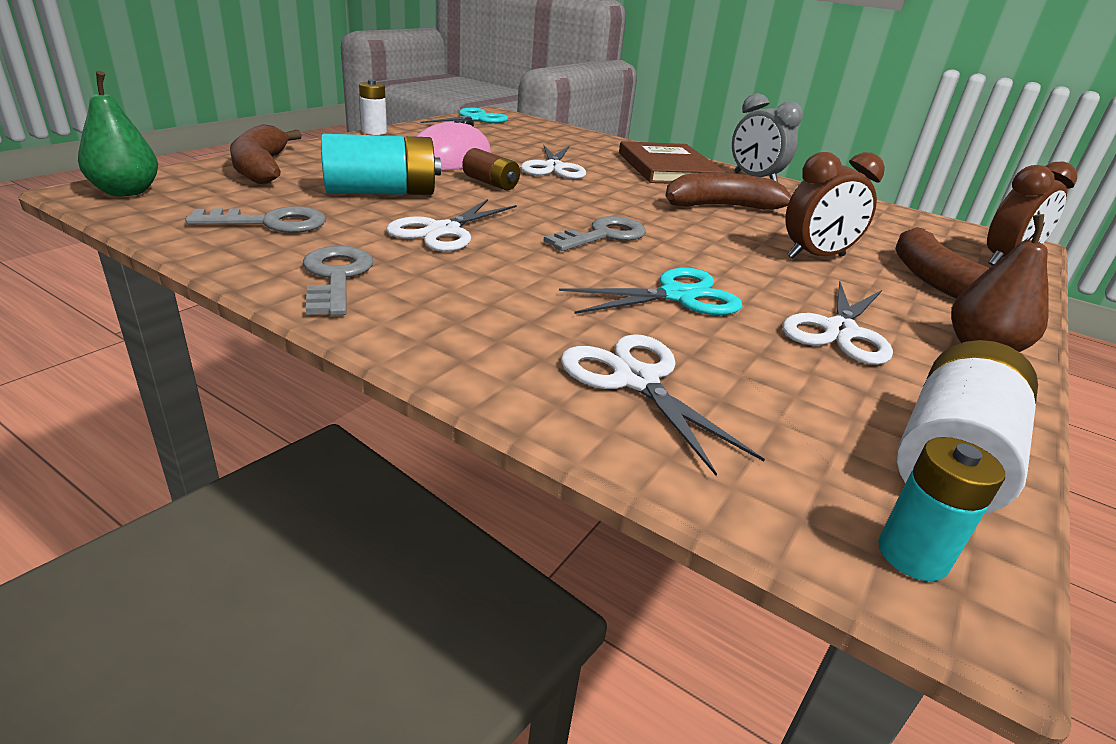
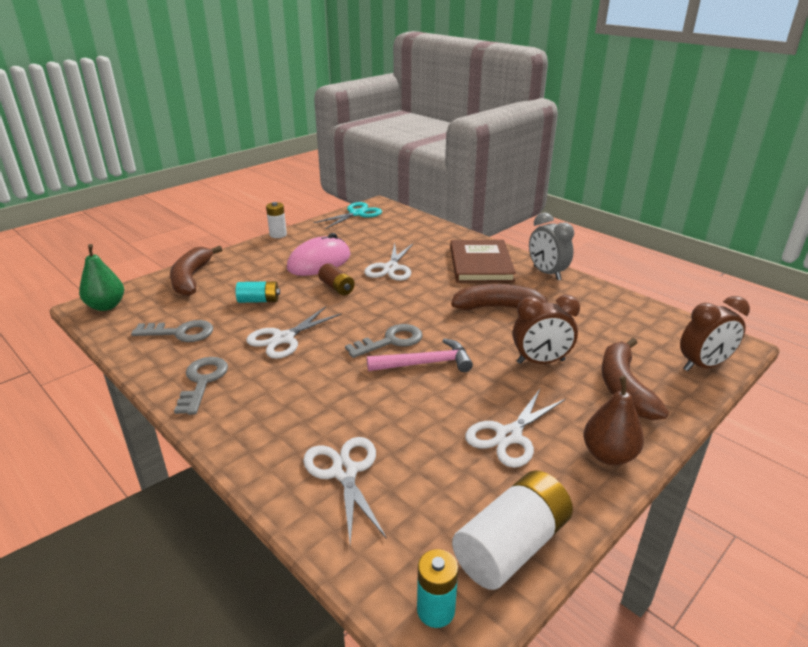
camera: 15 degrees right, 0 degrees up
(382, 192) = (259, 300): turquoise battery -> turquoise battery, size x0.57
(667, 258) = (425, 363): none -> pink hammer
(677, 296) = (411, 400): turquoise scissors -> none

